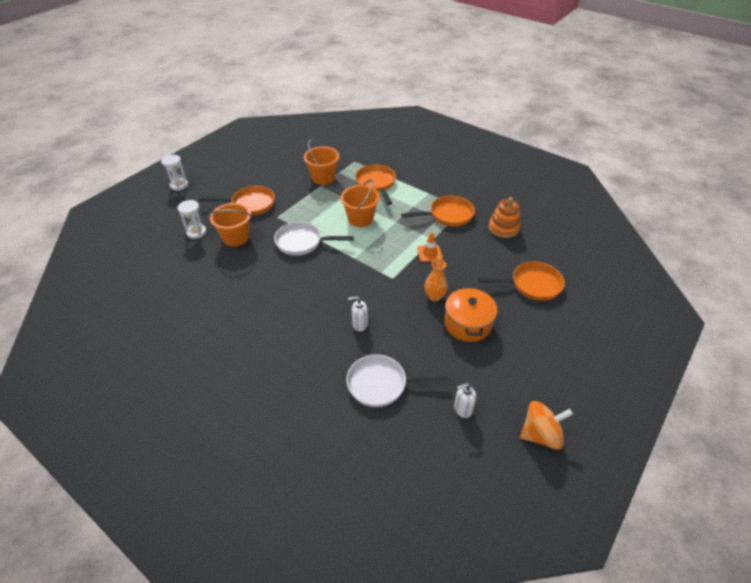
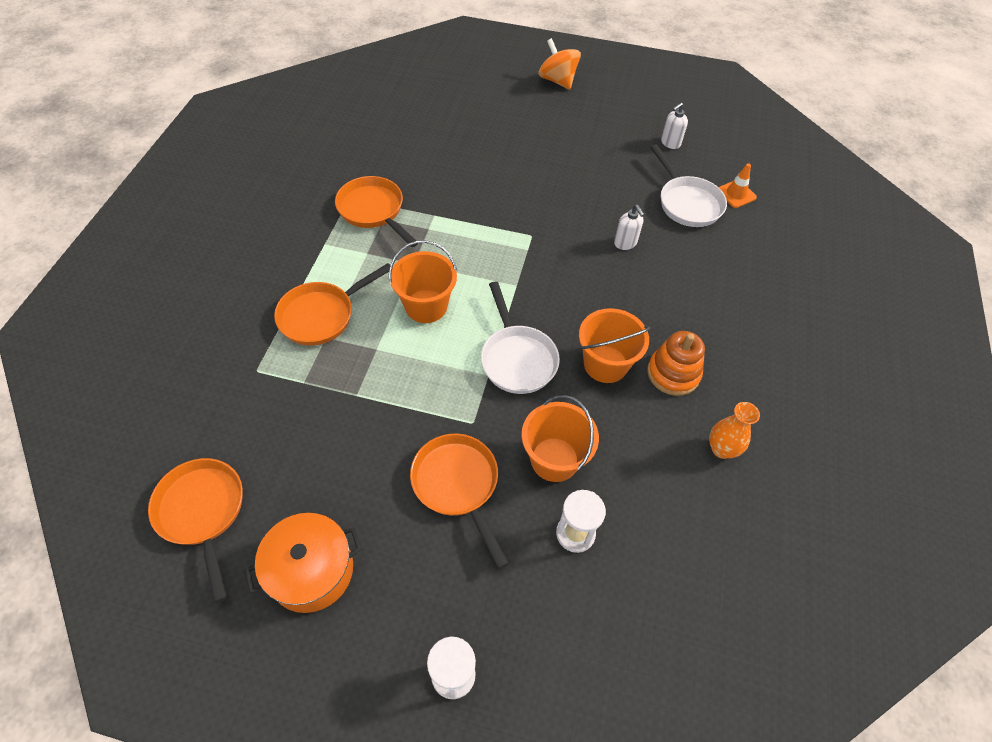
camera: 115 degrees left, 10 degrees up
(323, 177) = (328, 401): orange bucket -> orange bucket (605, 364)
(429, 253) = (465, 212): orange traffic cone -> orange traffic cone (736, 194)
(434, 296) = (540, 191): orange vase -> orange vase (721, 449)
(462, 409) = (670, 143): white soap dispenser -> white soap dispenser turned 90 degrees clockwise
(467, 324) = (564, 157): orange pot -> orange pot (311, 571)
(503, 228) = (379, 154): orange stacking toy -> orange stacking toy (673, 373)
(532, 285) = (474, 119): orange pan -> orange pan (202, 512)
(540, 434) = (658, 96): orange spinning top -> orange spinning top (557, 80)

